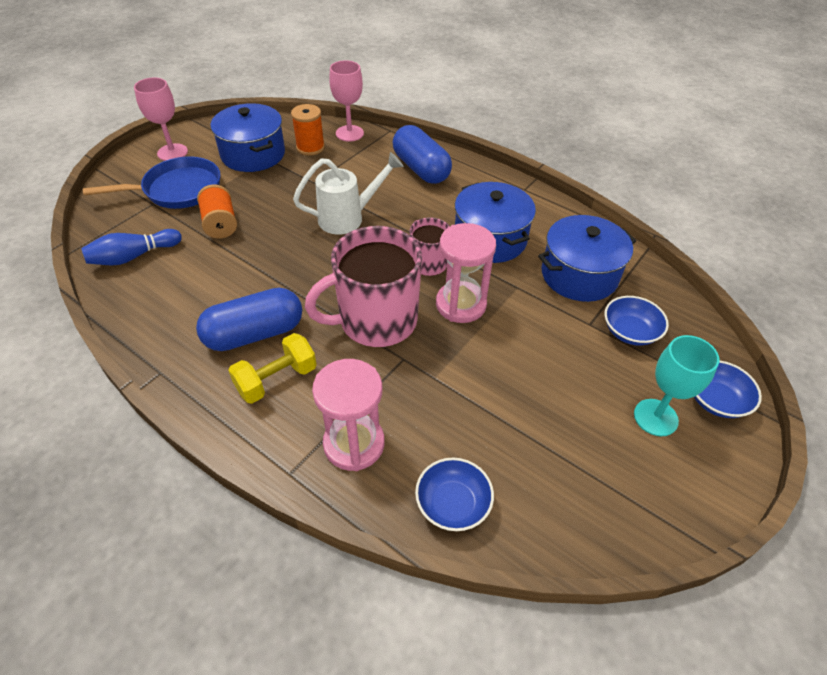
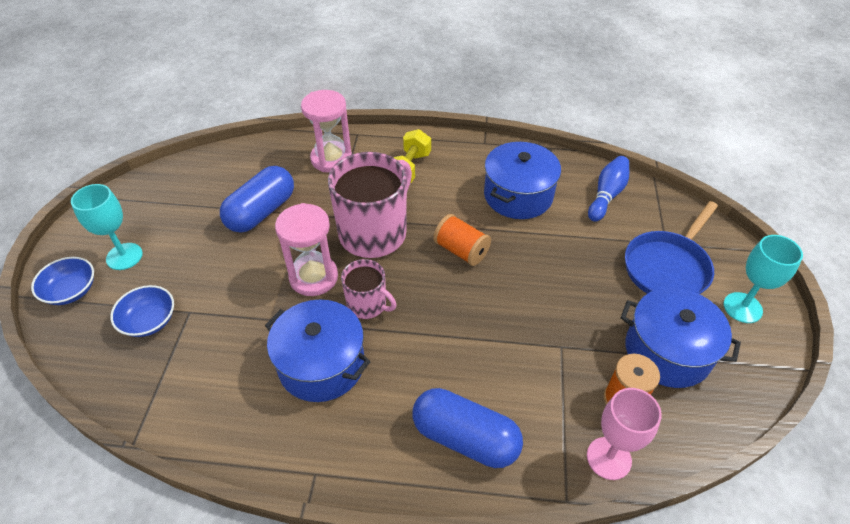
camera: 150 degrees right, 0 degrees up
(172, 152) = (742, 307): pink goblet -> turquoise goblet
(220, 224) = (584, 253): orange spool -> orange spool (461, 250)
(254, 334) = (453, 186): blue capsule -> blue capsule (261, 212)
(348, 218) = (481, 318): white watering can -> none
(452, 504) = (254, 157): blue bowl -> none
(579, 275) = (210, 363): blue pot -> blue pot (518, 195)

